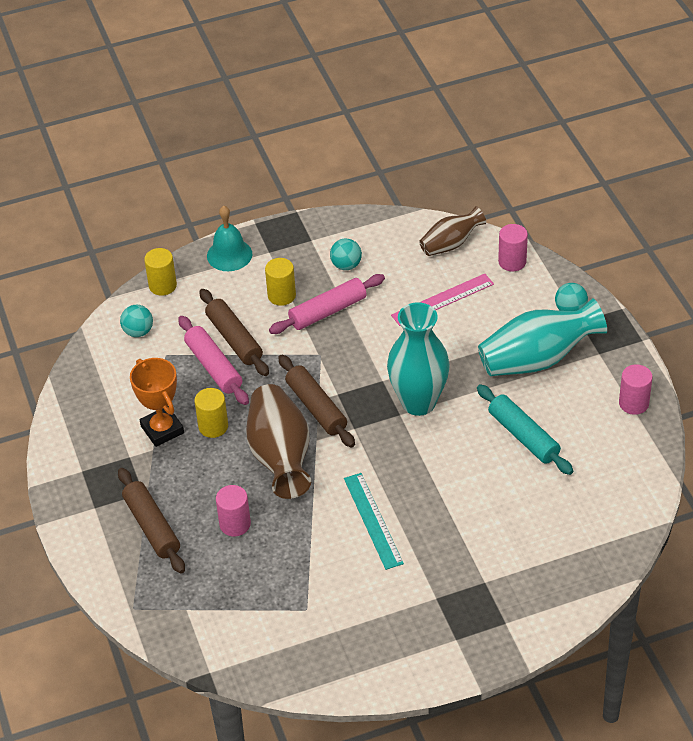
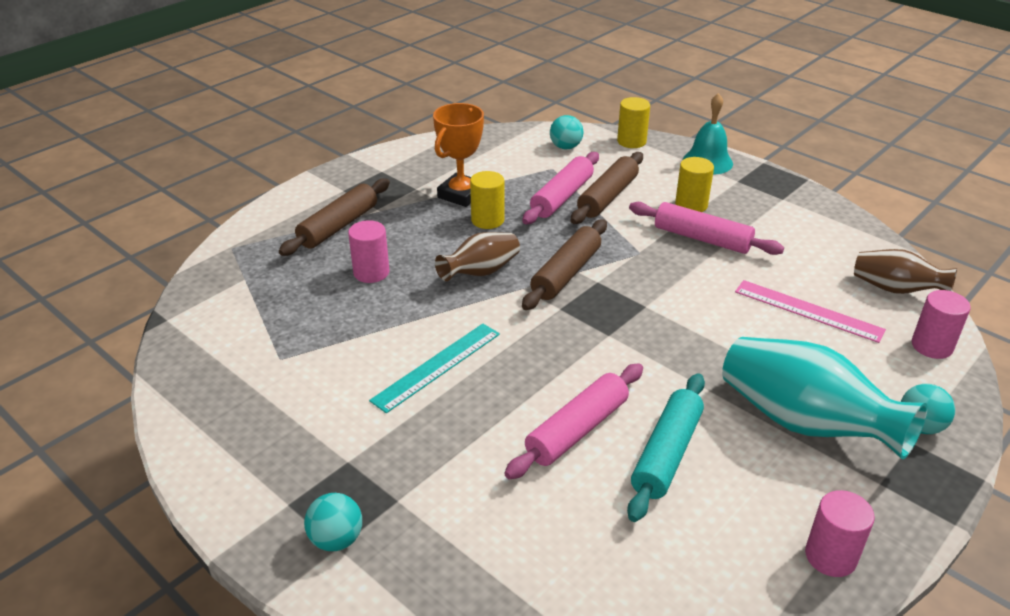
camera: 60 degrees right, 10 degrees down
(280, 457) = (480, 272): brown vase -> brown vase, size x0.58
(346, 265) = (776, 230): turquoise ball -> turquoise ball (336, 539)
(418, 402) = (639, 343): turquoise vase -> none
(478, 470) = (577, 430): none -> pink rolling pin

